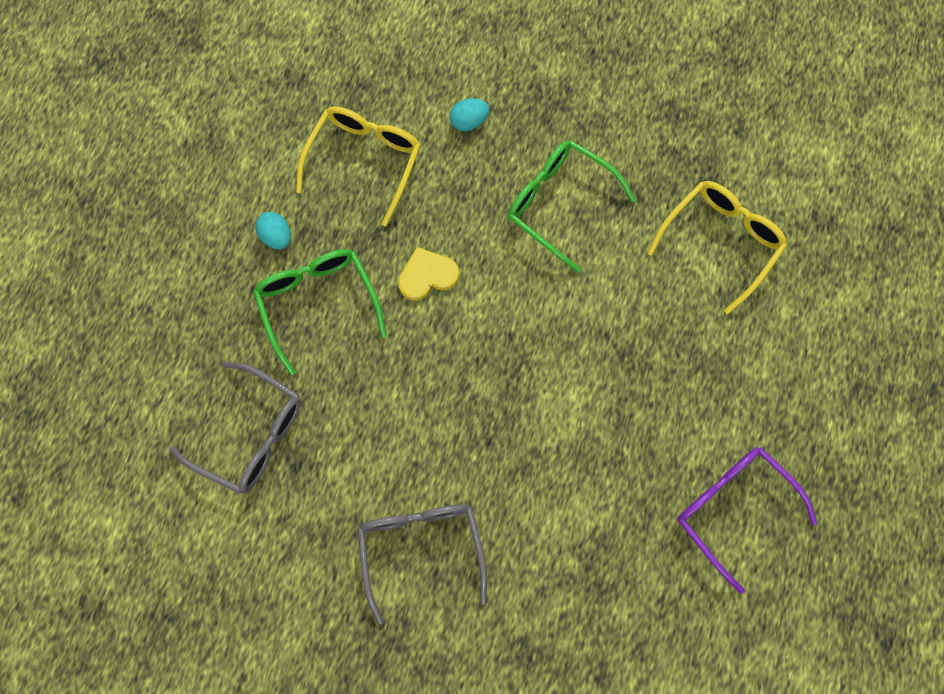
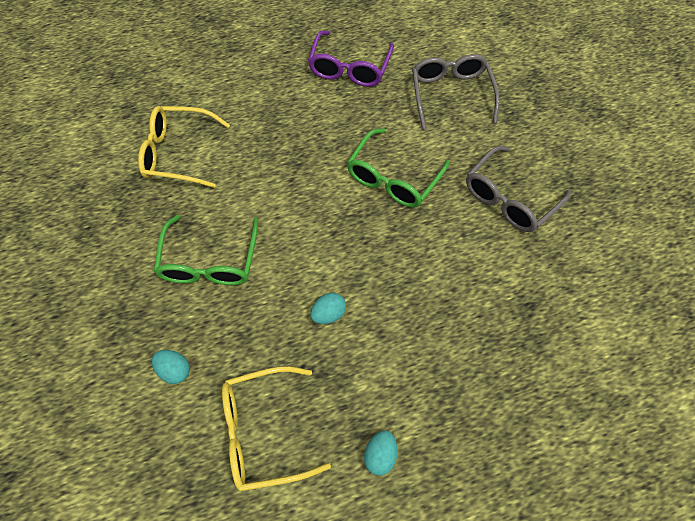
camera: 125 degrees left, 10 degrees down
(251, 435) = (539, 351): grey glasses -> grey glasses (450, 94)
(317, 303) = (408, 378): green glasses -> green glasses (393, 178)
(427, 275) = (328, 314): yellow heart -> turquoise egg

